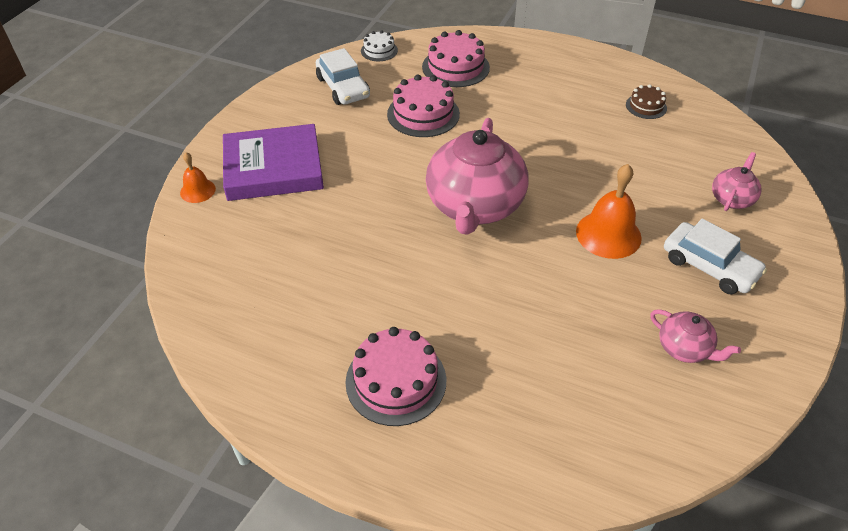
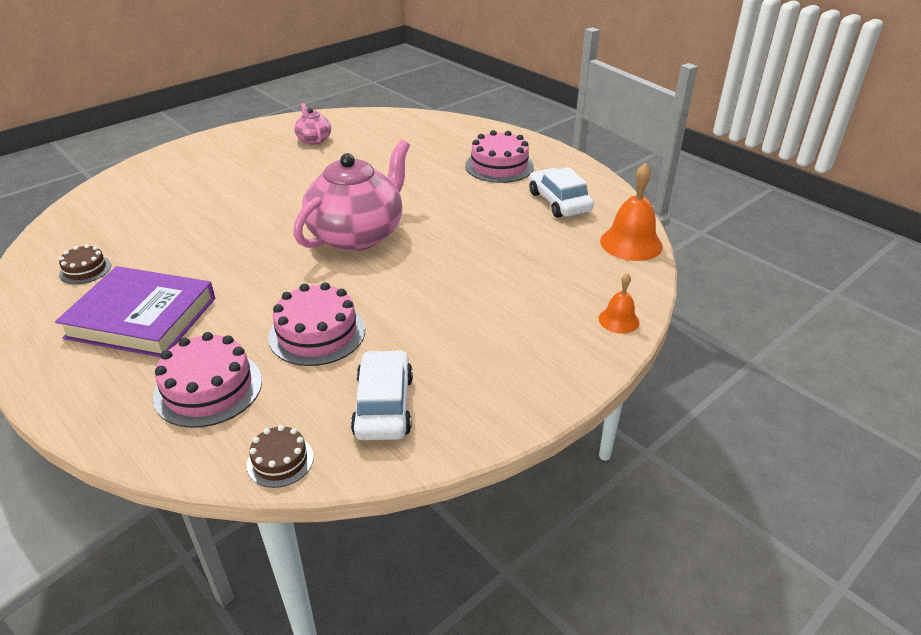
camera: 155 degrees left, 10 degrees down
(273, 168) = (527, 320): purple book -> purple book (142, 318)
(379, 50) = (280, 461): white cake -> brown cake
(608, 234) = (278, 192): orange bell -> orange bell (631, 243)
(709, 266) = (239, 162): white car -> white car (559, 202)
(731, 199) = (156, 188): pink teapot -> none

